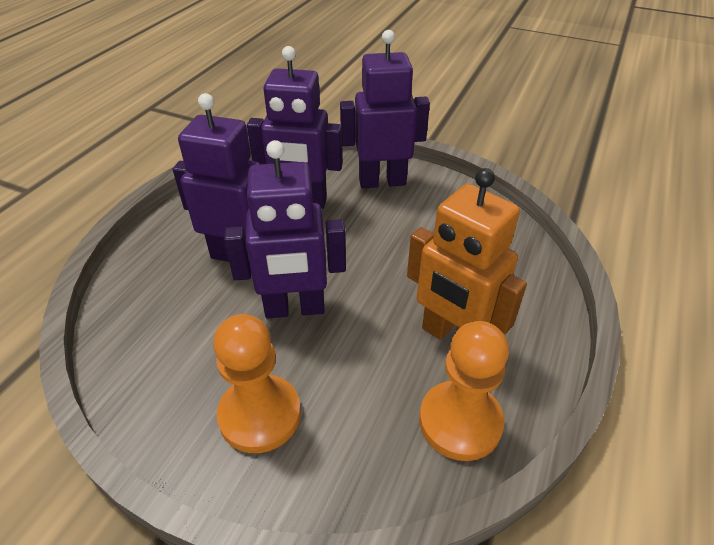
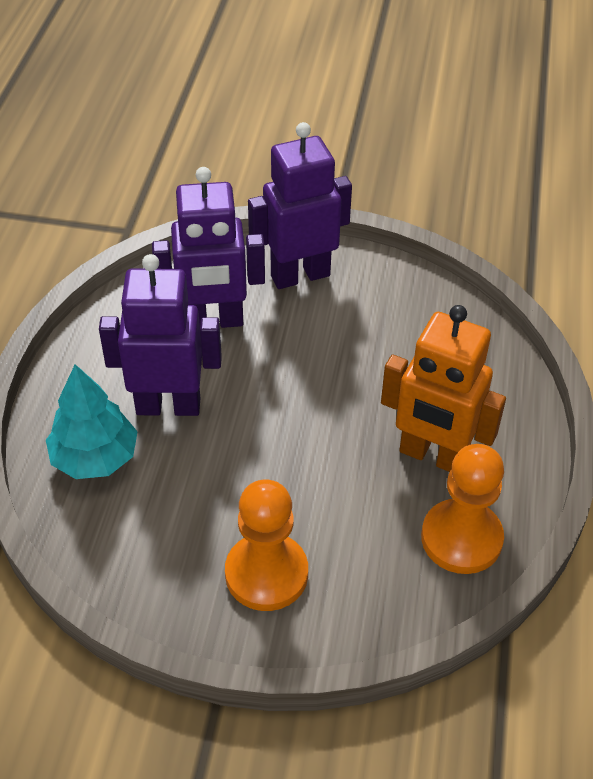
camera: 15 degrees left, 5 degrees up
(162, 284) = (95, 457): none -> turquoise tree
(294, 309) = (257, 457): purple robot -> none

